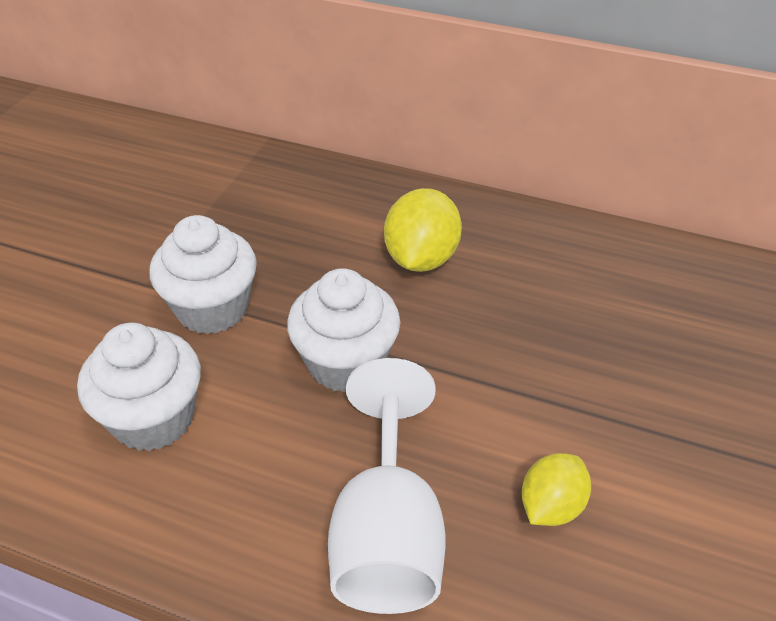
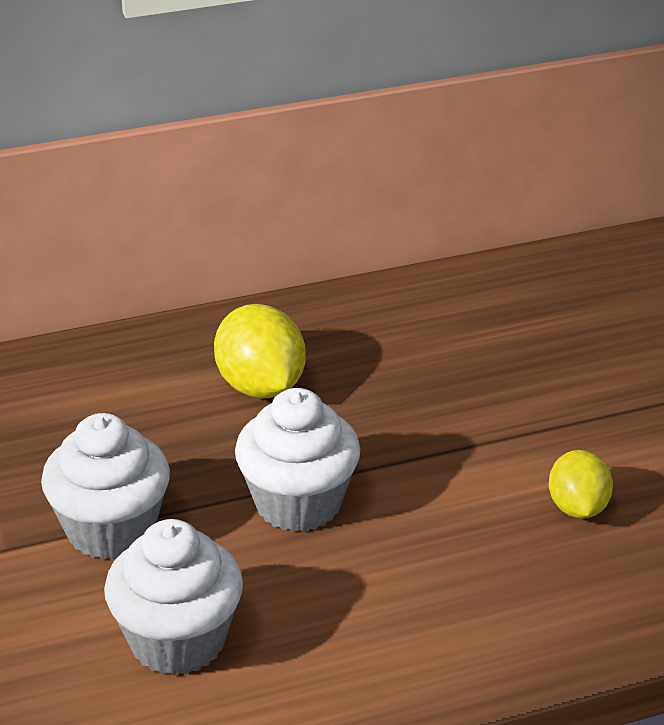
camera: 40 degrees left, 10 degrees down
(387, 532) = (481, 596): white goblet -> none

